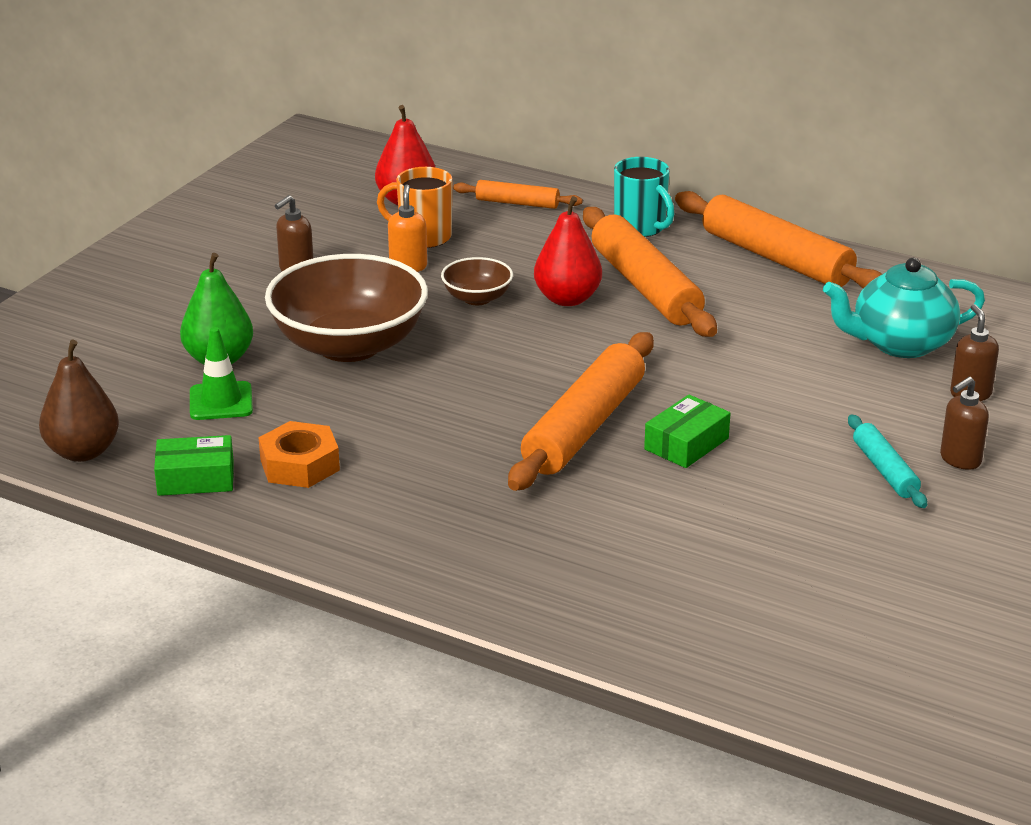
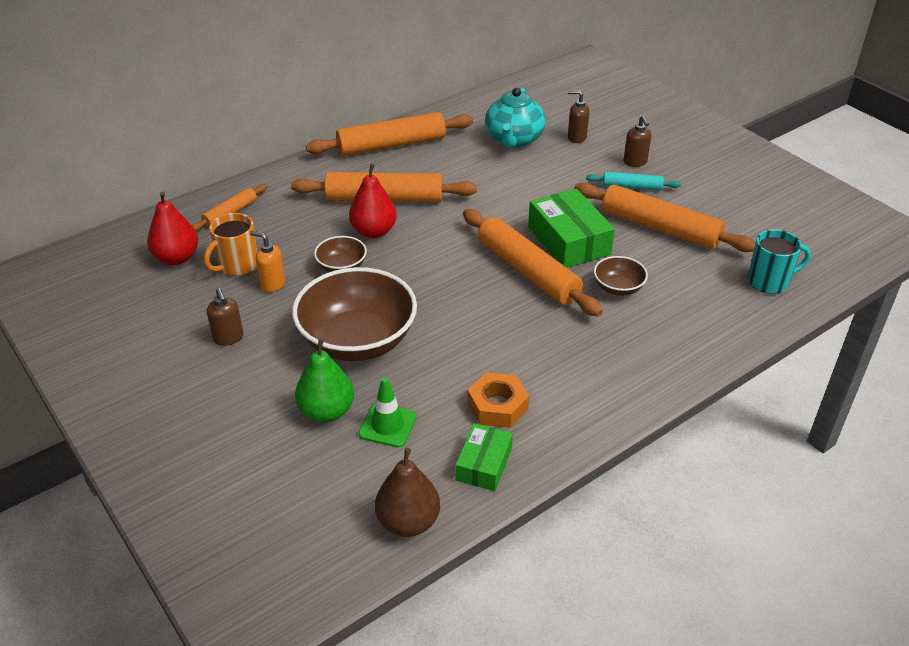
camera: 65 degrees left, 10 degrees up
(611, 506) = (618, 288): none -> brown bowl
(641, 227) = (310, 177): turquoise mug -> turquoise mug (769, 282)
(686, 444) = (569, 240): green box -> green box, size x1.67
(796, 516) = (660, 228): none -> orange rolling pin

